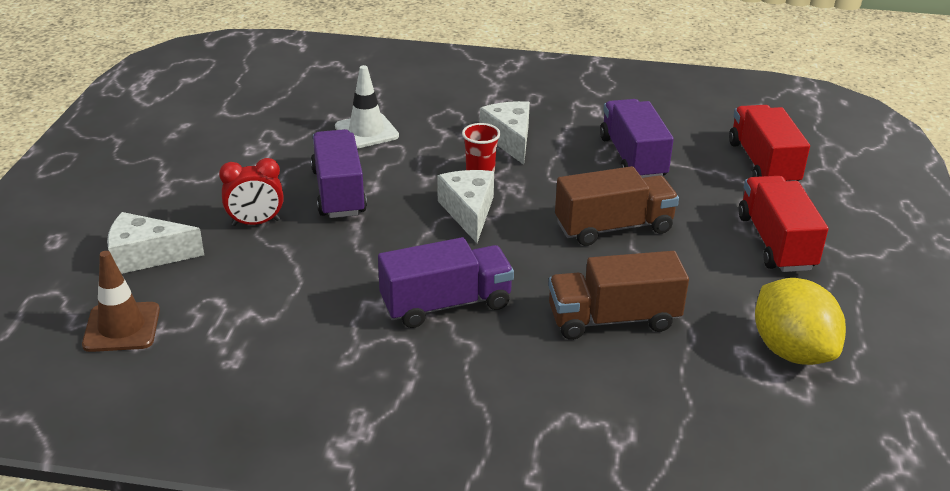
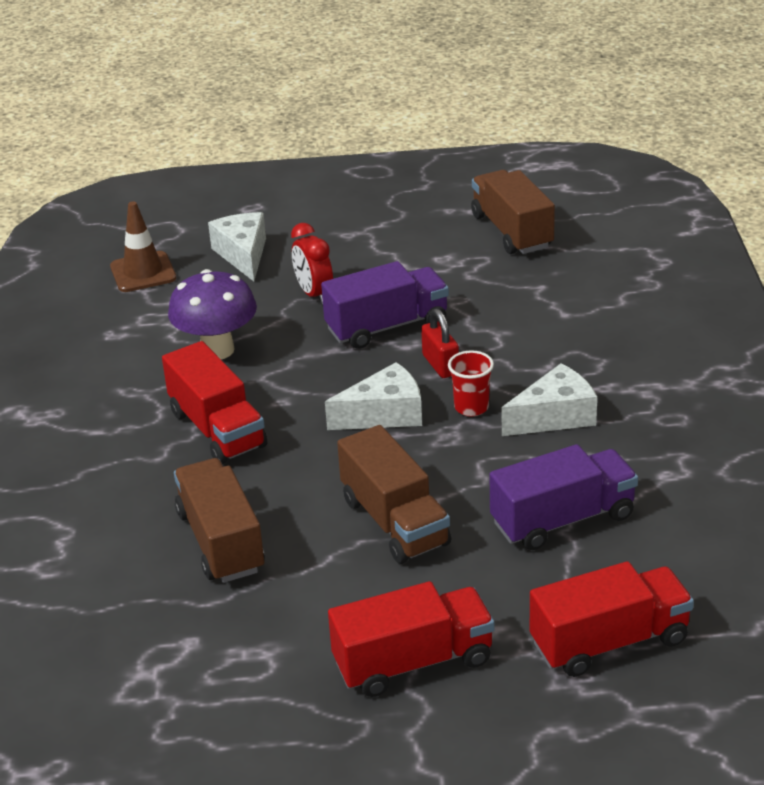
camera: 80 degrees right, 0 degrees up
(237, 112) = (512, 231): none -> brown truck
(312, 291) = (217, 350): none -> purple mushroom
(366, 131) = (517, 316): white traffic cone -> none
(413, 176) = (440, 365): none -> red padlock
(446, 304) = (217, 429): purple truck -> red truck
(791, 351) = (196, 683): yellow lemon -> none

